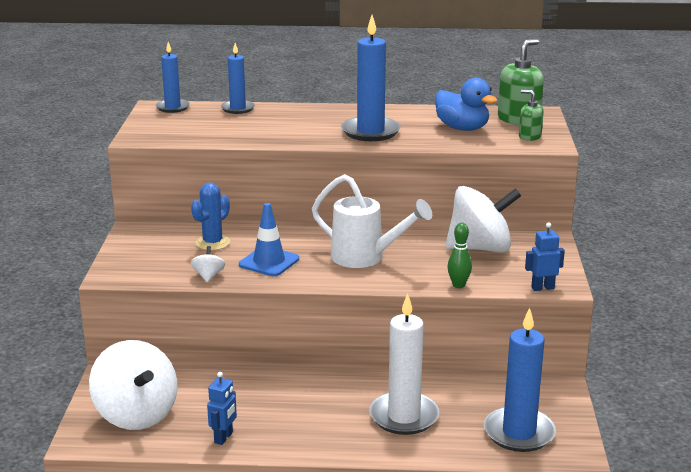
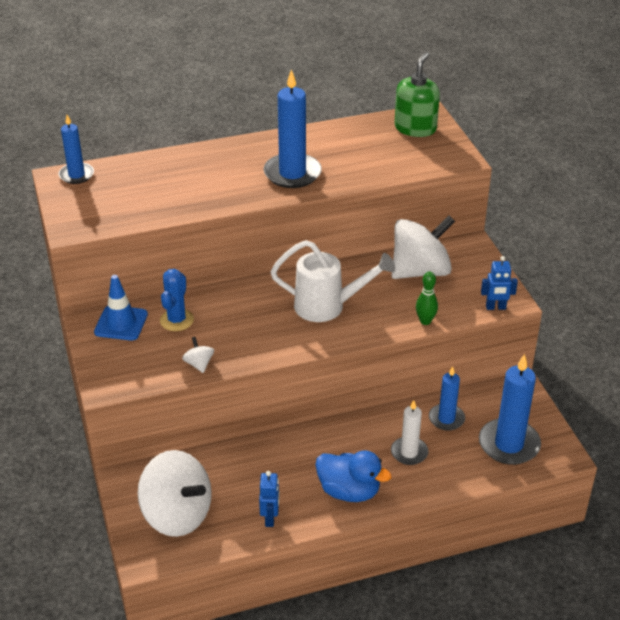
camera: 20 degrees left, 15 degrees up
(238, 109) = (143, 164): blue candle -> blue candle (446, 419)
(269, 262) = (244, 332): blue traffic cone -> blue traffic cone (121, 323)
(404, 416) = (409, 452): white candle -> white candle, size x0.60
(462, 128) = (372, 151): blue duck -> blue duck (349, 491)
(529, 137) = (438, 151): green soap dispenser -> none
(542, 288) = (495, 307): blue robot -> blue robot turned 150 degrees counterclockwise

